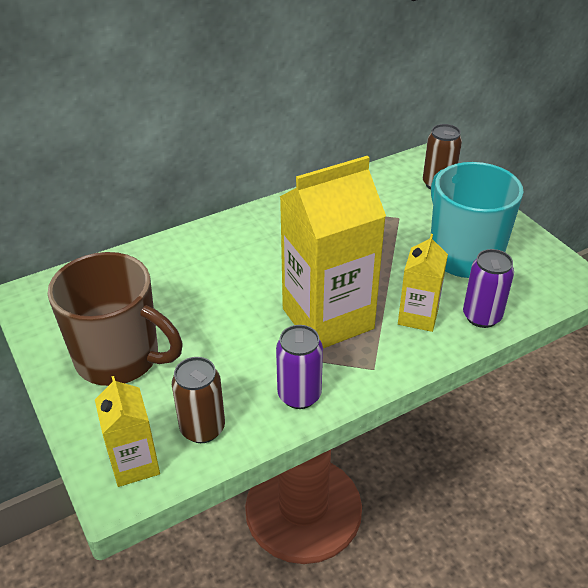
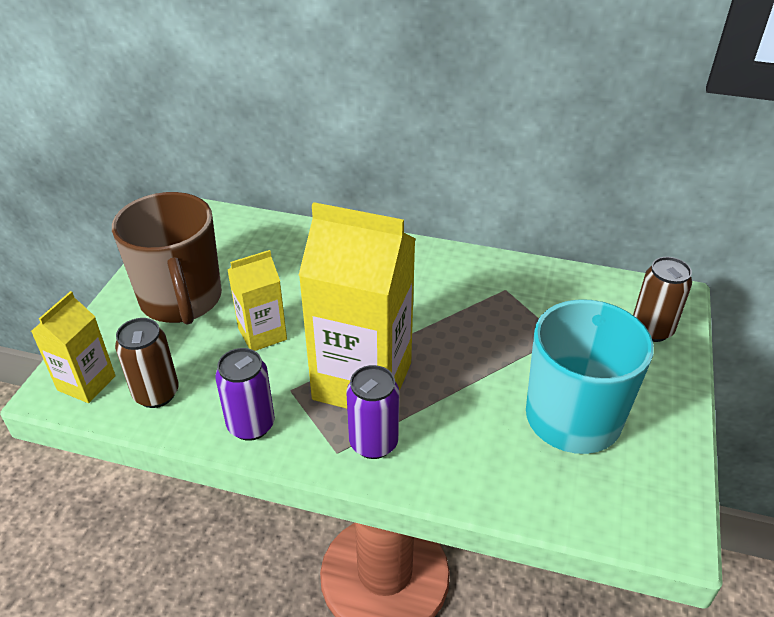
camera: 45 degrees right, 0 degrees up
(418, 316) = (442, 438): yellow carton -> yellow carton (262, 334)
(481, 316) = (503, 486): purple can -> purple can (373, 443)

